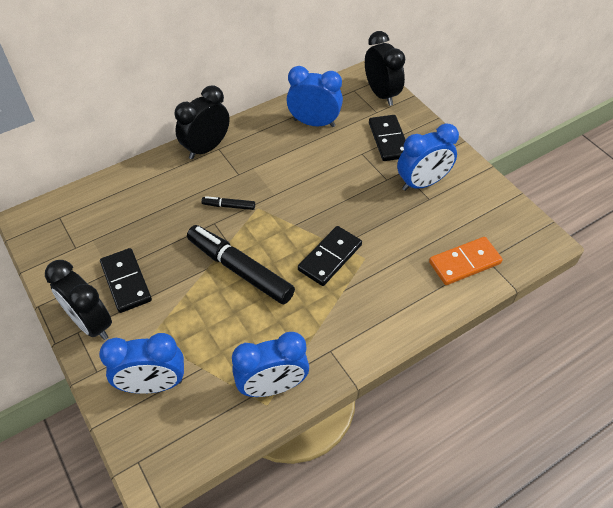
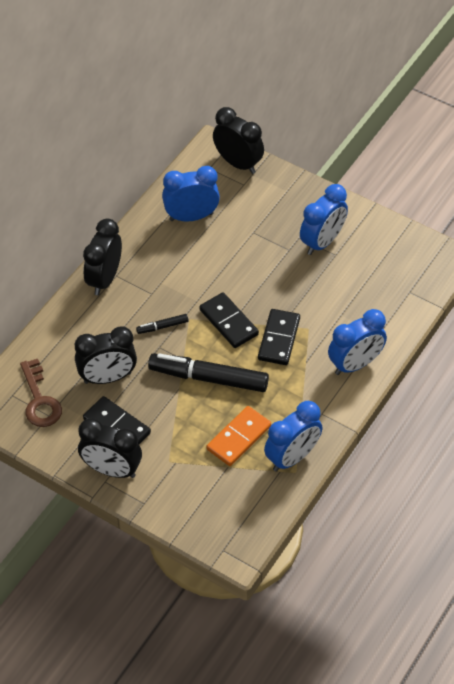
camera: 25 degrees left, 0 degrees up
(78, 231) = (40, 400): none -> brown key
(150, 233) = (107, 378): none -> black clock
(153, 384) = (197, 494): blue clock -> blue clock (355, 364)
(389, 140) = (270, 210): black domino -> black domino (229, 322)
(464, 263) = (392, 301): orange domino -> orange domino (239, 438)

